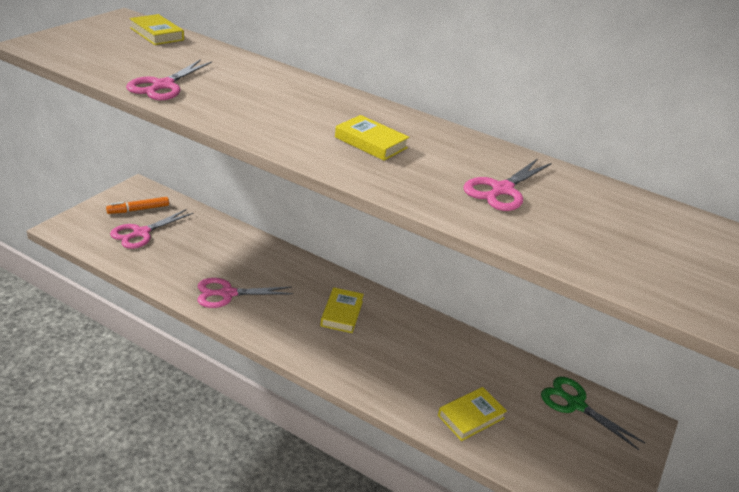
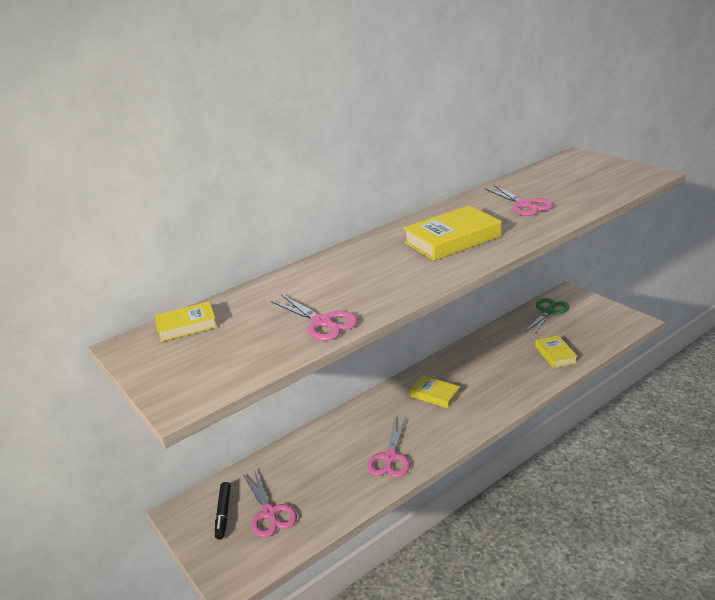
camera: 60 degrees left, 5 degrees down
(138, 209) = (223, 513): orange marker -> black marker
(371, 142) = (452, 239): yellow book -> yellow book, size x1.69
(575, 404) = (548, 312): green scissors -> green scissors turned 150 degrees clockwise

